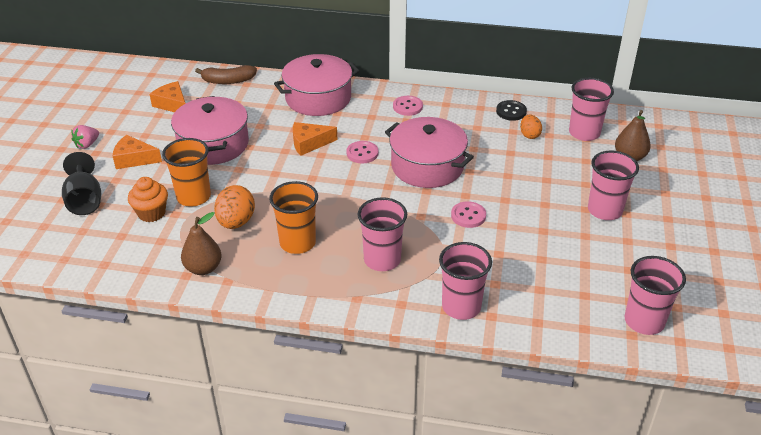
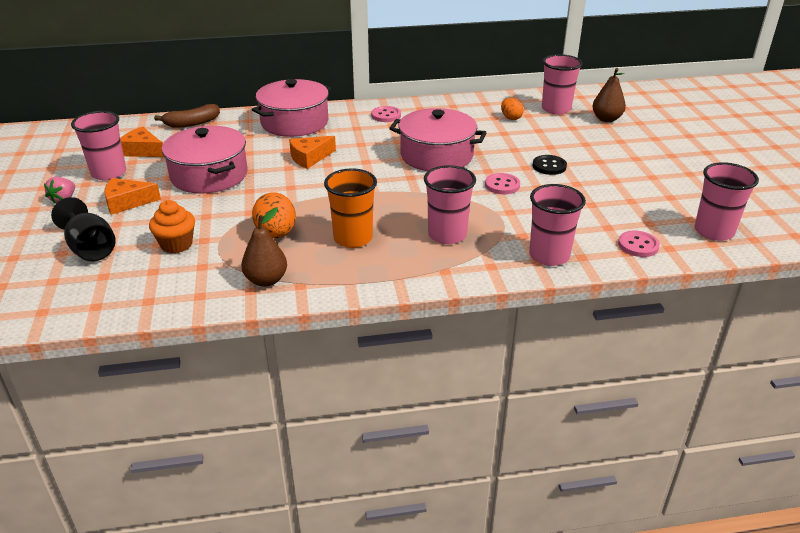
camera: 20 degrees left, 5 degrees down
(193, 197) = (215, 222): orange cup -> none
(362, 153) = (367, 156): pink button -> pink button (638, 245)
(511, 111) = (482, 104): black button -> black button (549, 166)
(604, 210) = (616, 159): pink cup -> pink cup (109, 173)

